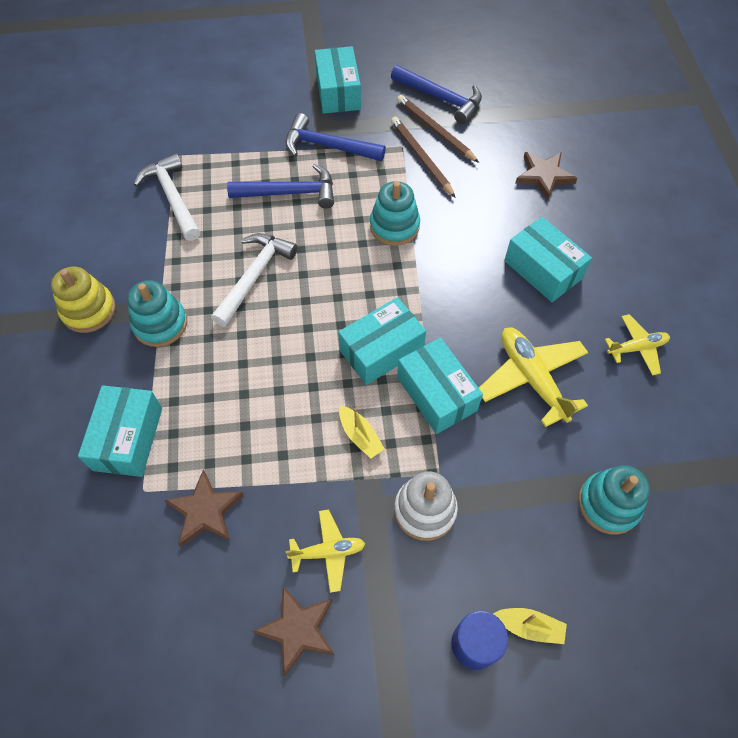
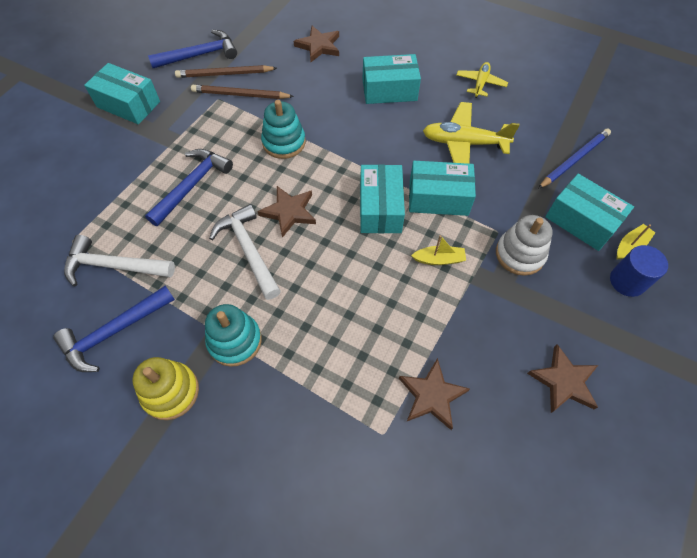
camera: 55 degrees left, 0 degrees up
(128, 438) = (326, 422): turquoise box -> turquoise box (581, 221)
(318, 280) = (289, 212): none -> brown star
(327, 146) = (173, 139): blue hammer -> blue hammer (113, 332)
(328, 552) = (516, 329): yellow plane -> none
(608, 504) = (574, 160): turquoise stacking toy -> blue pencil

